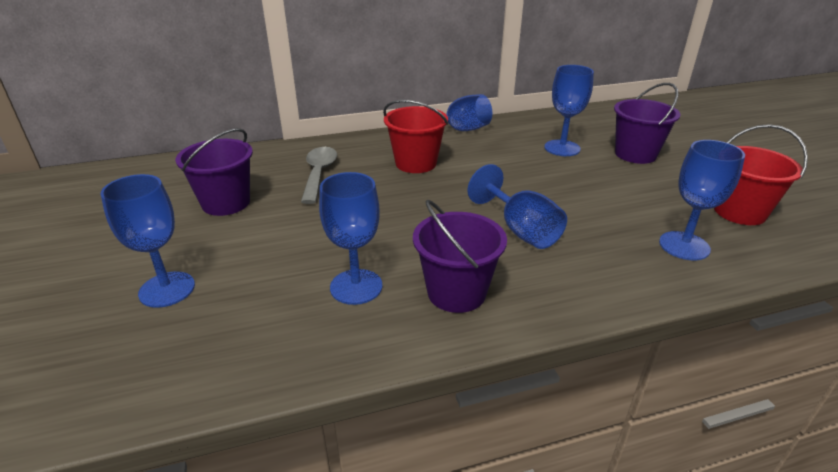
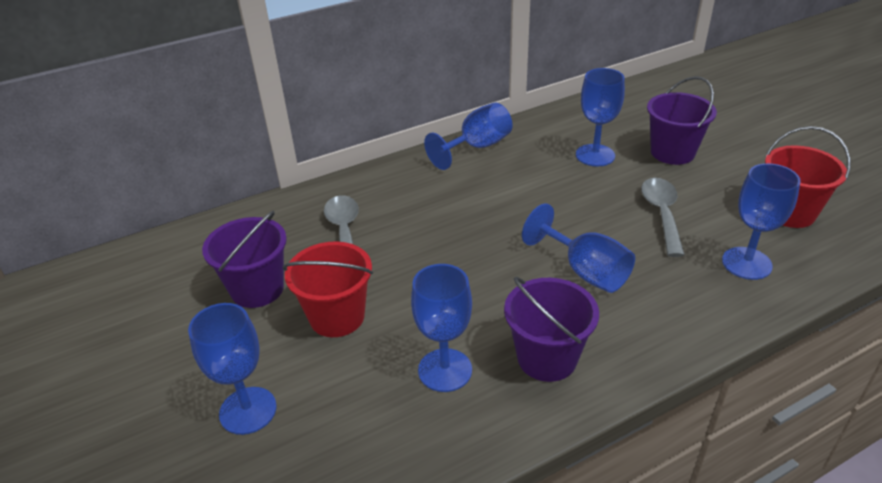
camera: 10 degrees left, 5 degrees up
(416, 163) = (446, 200): red bucket -> red bucket (337, 317)
(610, 197) = (662, 214): none -> grey spoon

